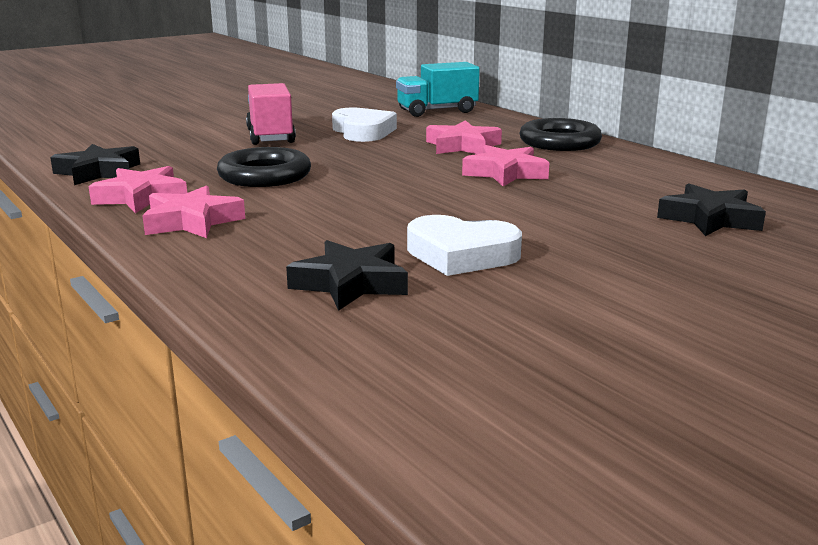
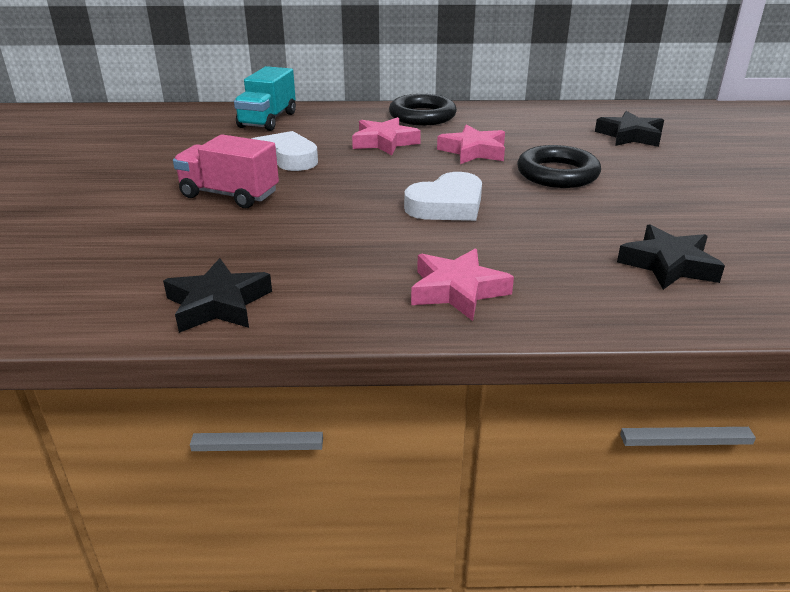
camera: 55 degrees left, 10 degrees up
(142, 197) = (349, 298): pink star -> none
(264, 176) = (358, 228): black ring -> black ring (557, 174)
(461, 254) = (637, 215): white heart -> white heart (447, 205)

